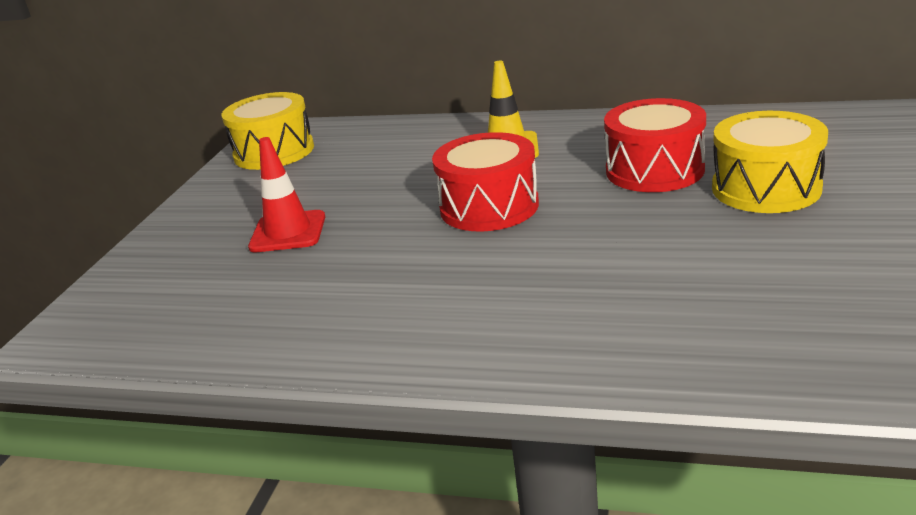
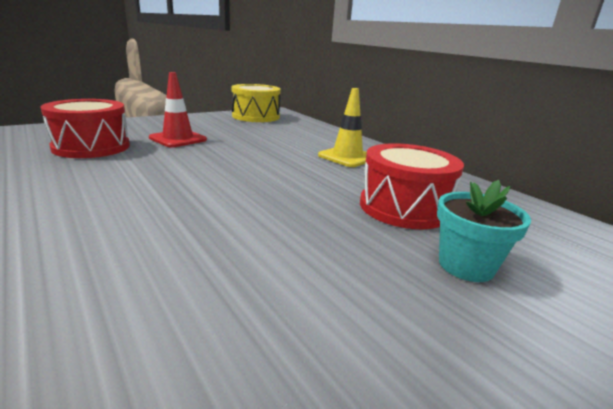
camera: 35 degrees right, 5 degrees down
(489, 207) = (269, 173): red drum -> red drum (91, 147)
(766, 188) = (466, 265): yellow drum -> turquoise flower pot

